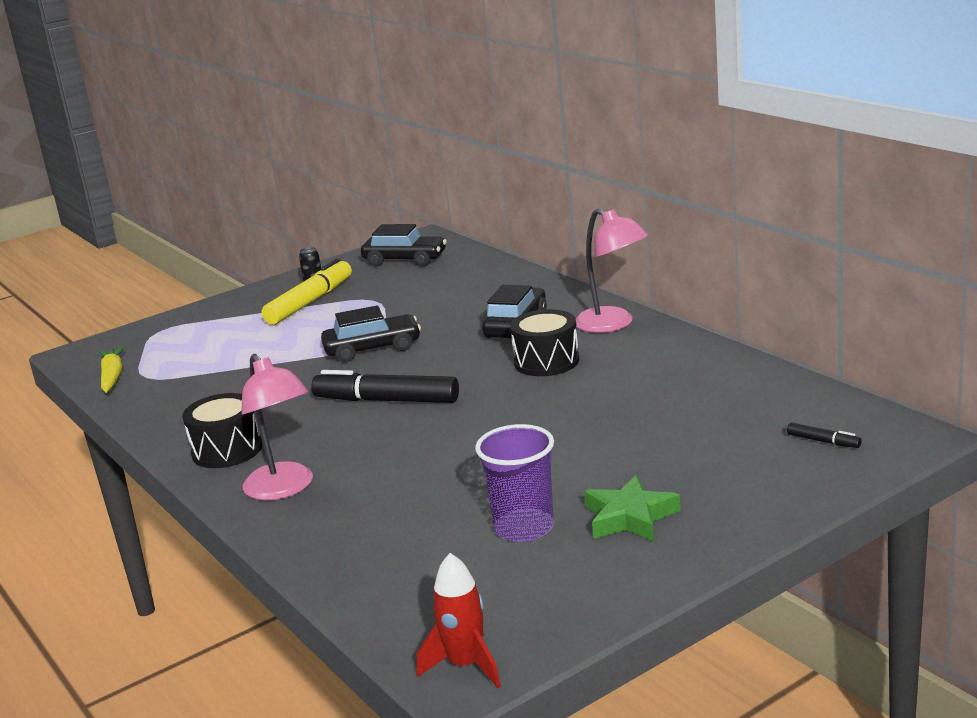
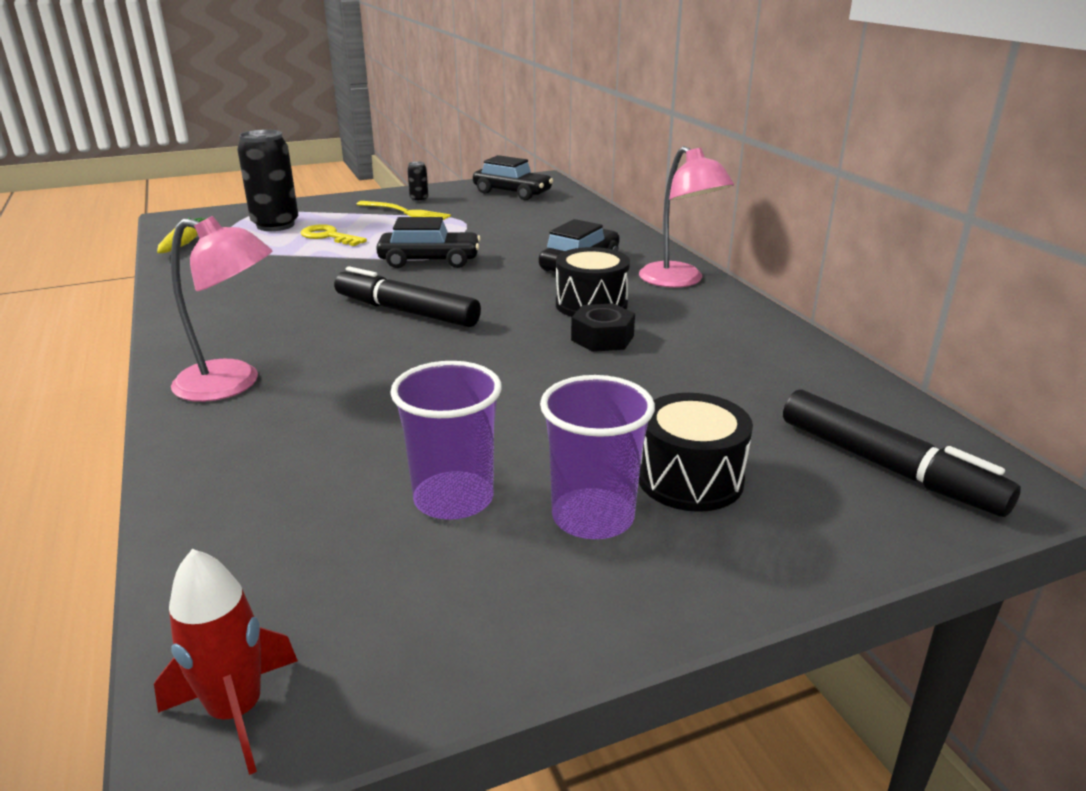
camera: 10 degrees right, 5 degrees up
(188, 341) = (275, 225): none -> black can
(227, 450) = (216, 330): black drum -> black drum (690, 479)
(253, 343) = (328, 236): none -> yellow key
(284, 489) = (233, 384): pink lamp -> pink lamp turned 60 degrees counterclockwise
(310, 302) = (405, 212): yellow marker -> yellow fork
(571, 389) = (602, 338): none -> black nut
(630, 517) = (593, 517): green star -> purple cup
(823, 441) = (886, 467): black marker -> black marker, size x2.32

